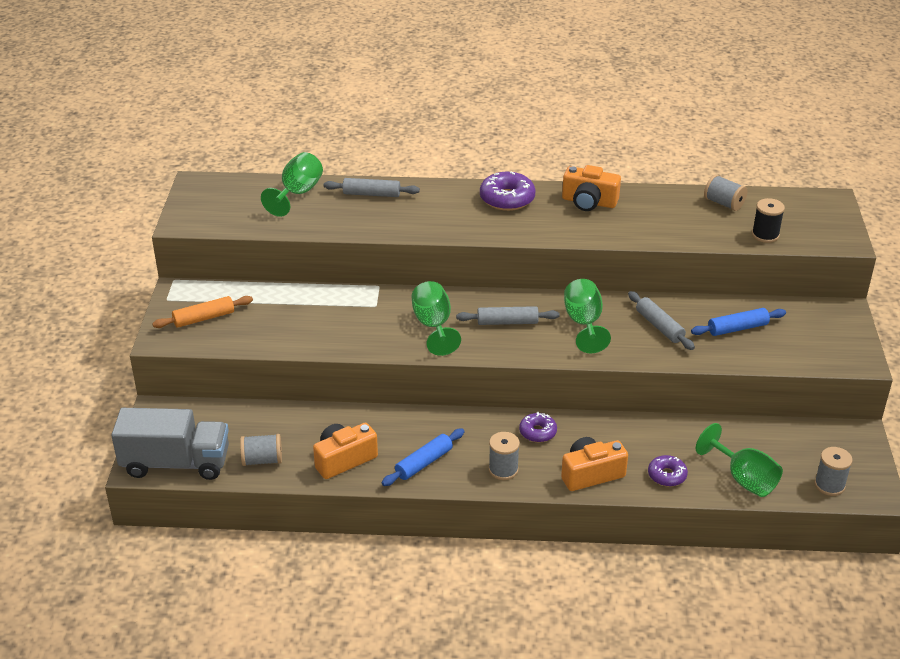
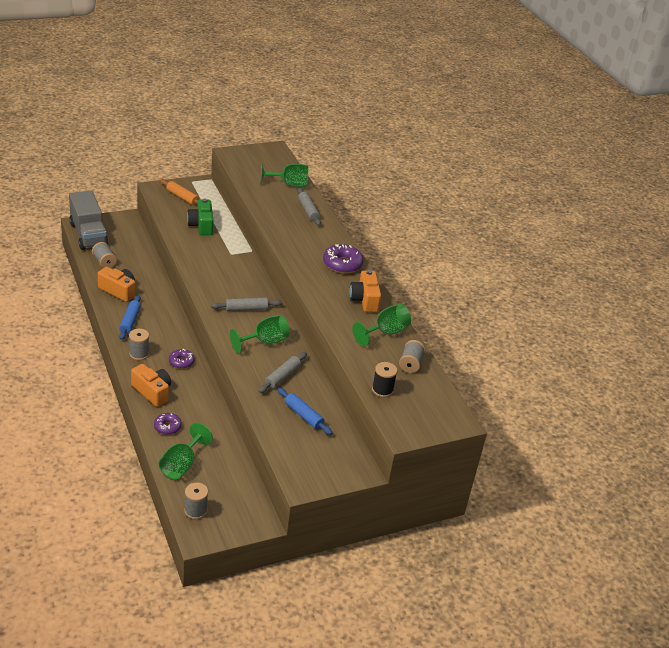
camera: 60 degrees right, 0 degrees up
(289, 316) = (201, 225): none -> green camera
(424, 463) = (130, 321): blue rolling pin -> blue rolling pin turned 75 degrees clockwise
(433, 326) = (224, 280): green goblet -> green goblet (385, 332)
(507, 322) = (246, 308): grey rolling pin -> grey rolling pin turned 75 degrees counterclockwise

